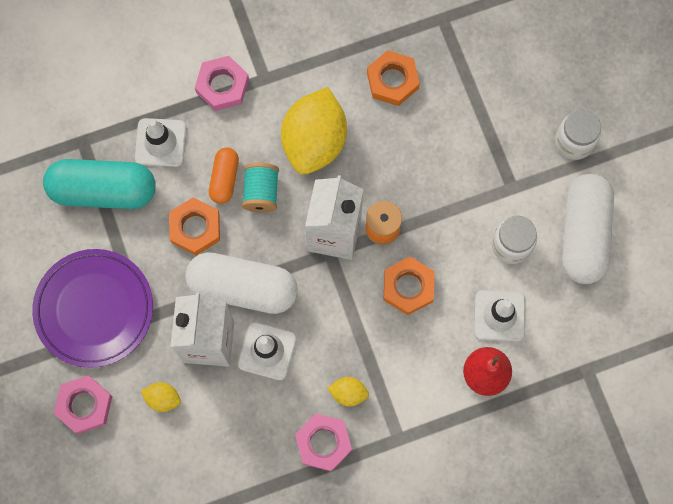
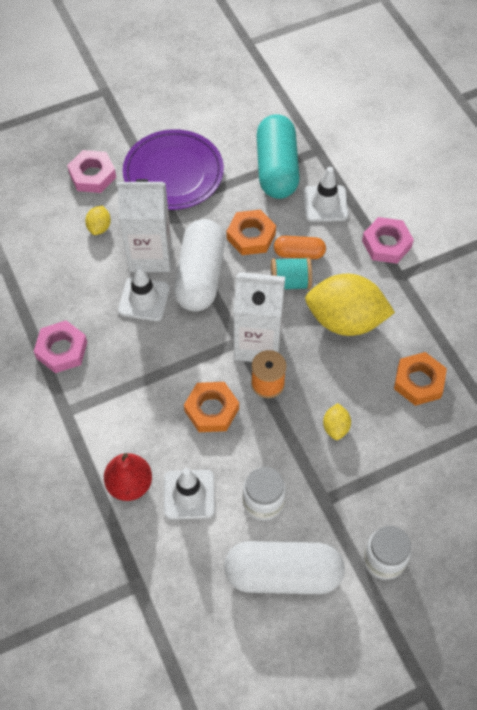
camera: 85 degrees right, 15 degrees down
(348, 393) = (107, 366): yellow lemon -> yellow lemon (335, 427)

